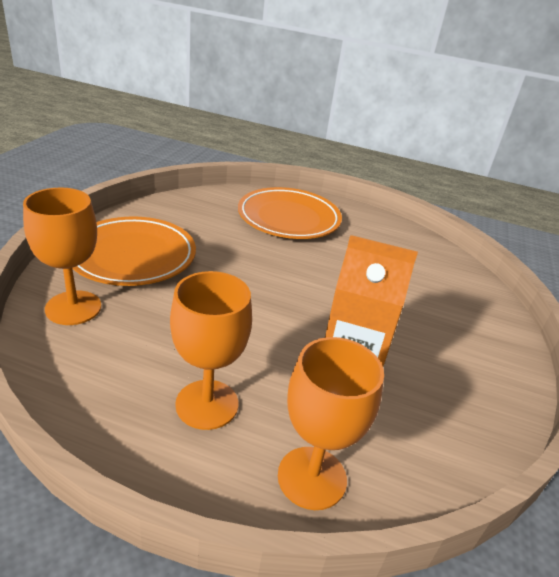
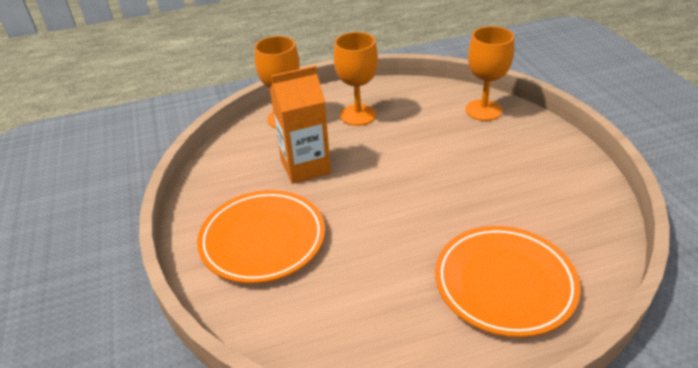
camera: 150 degrees right, 5 degrees up
(132, 256) = (523, 153): orange plate -> orange plate (263, 240)

